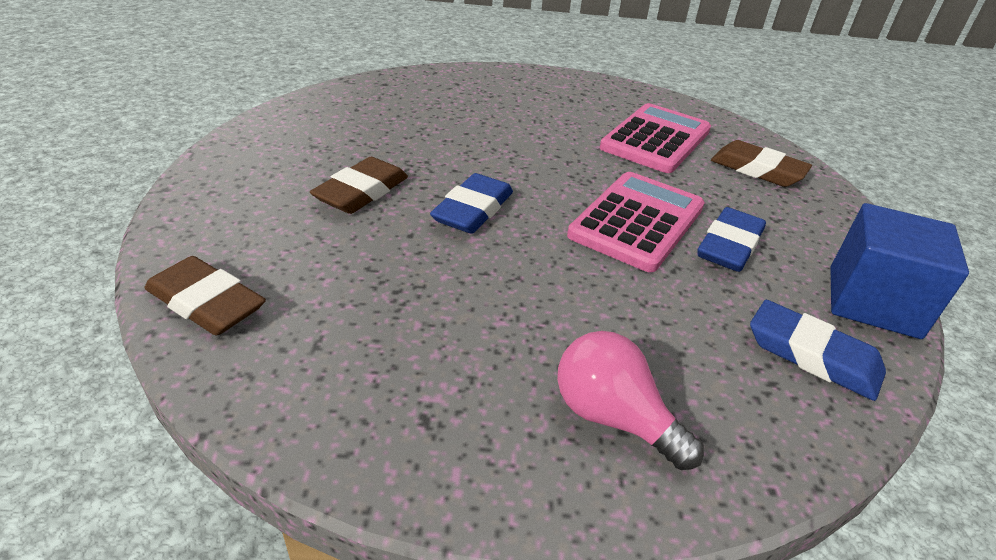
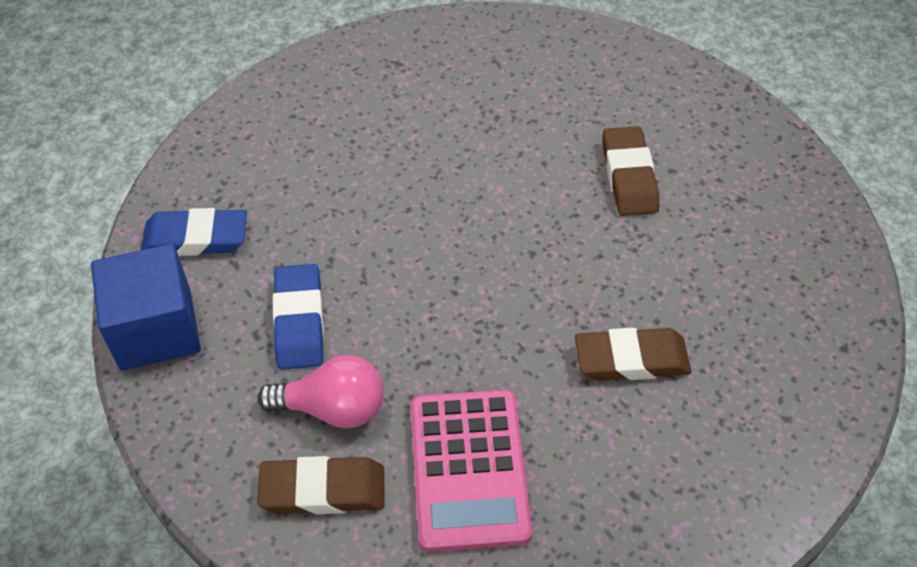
camera: 145 degrees right, 15 degrees up
(206, 303) = (583, 44): brown eraser -> brown eraser (631, 359)
(473, 210) = (530, 216): blue eraser -> none
(613, 417) = (302, 119): pink light bulb -> pink light bulb (332, 408)
(637, 221) = (394, 297): pink calculator -> none

